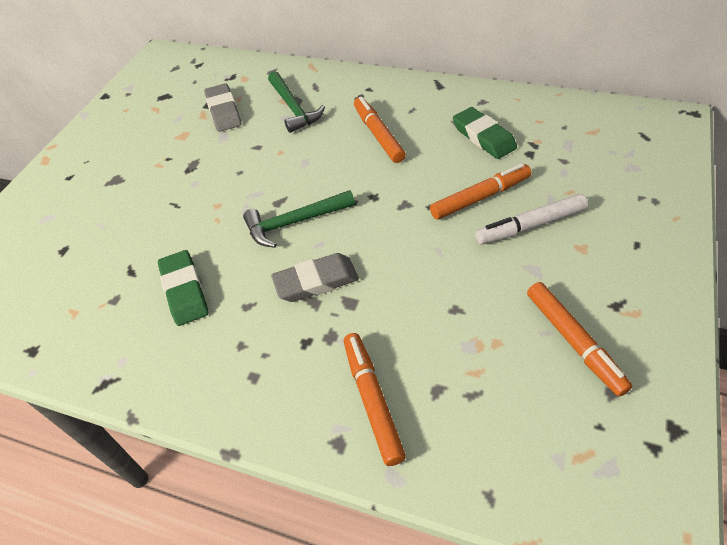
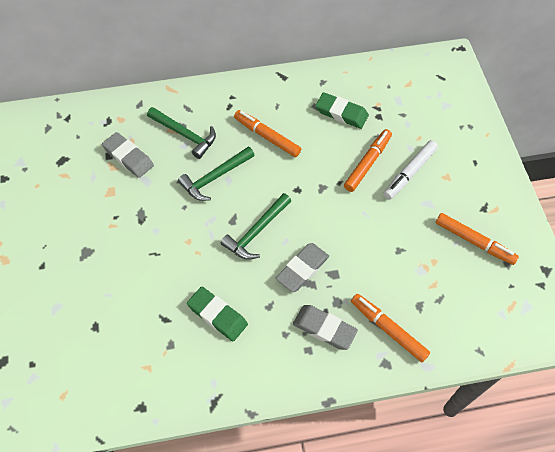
camera: 35 degrees left, 10 degrees up
(291, 360) = (324, 328): none -> grey eraser
(292, 155) = (215, 177): none -> green hammer

